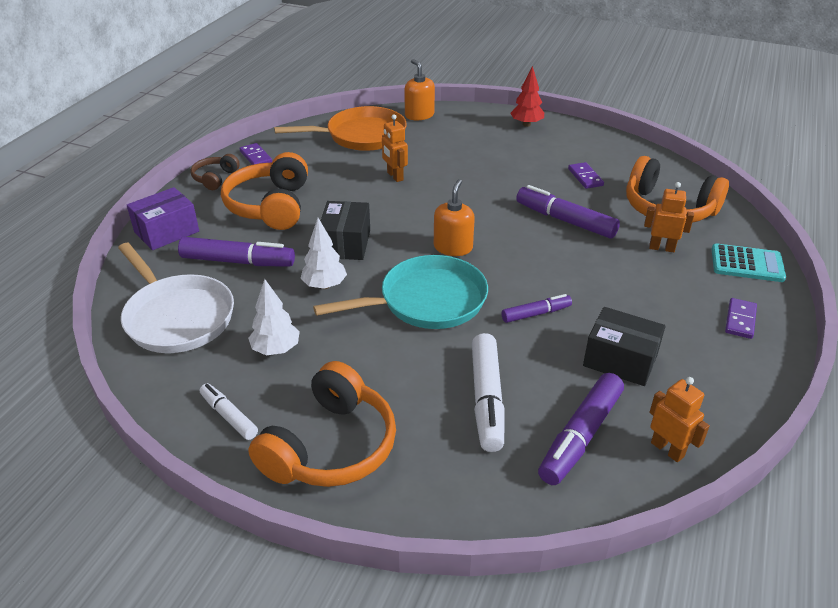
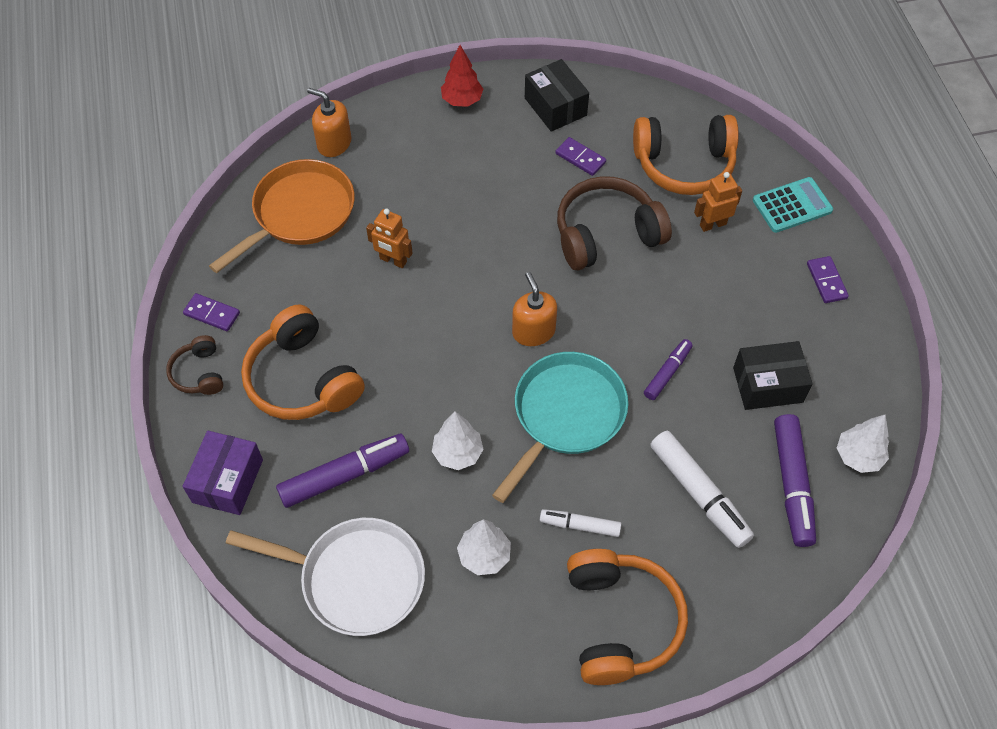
camera: 35 degrees left, 20 degrees up
(229, 416) = (512, 650): white marker -> white marker (580, 525)
(345, 243) = (428, 387): black box -> black box (555, 107)
(565, 220) = (606, 234): purple marker -> brown headphones
(667, 449) = (858, 456): orange robot -> white tree

